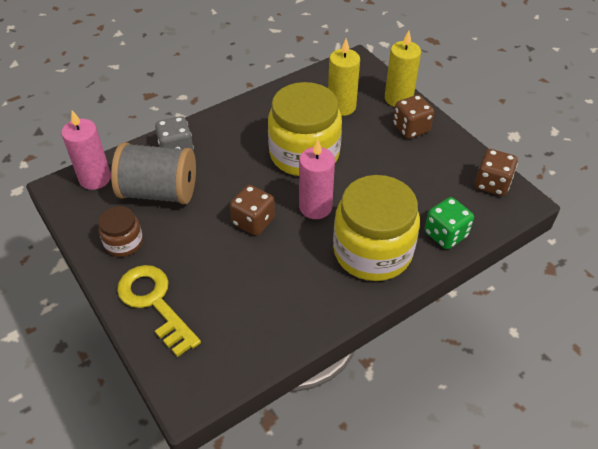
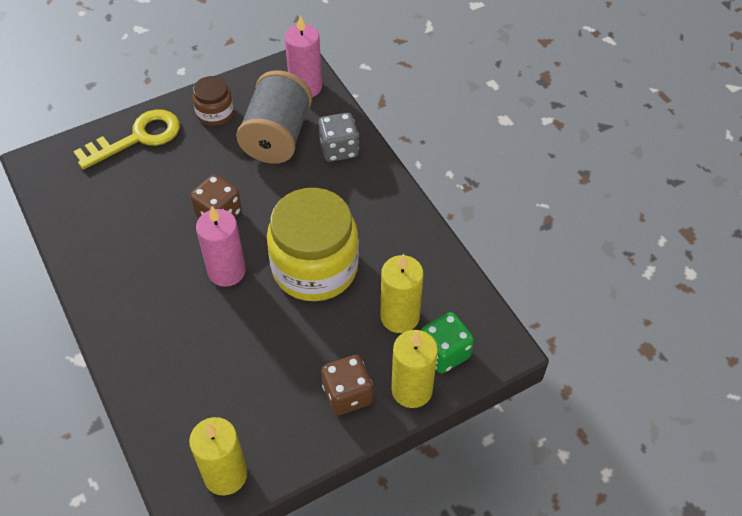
camera: 95 degrees right, 5 degrees up
(372, 251) = (150, 319): yellow jar -> none
(445, 234) = (155, 399): green dice -> green dice (444, 353)
(492, 184) = (225, 475): brown dice -> yellow candle

